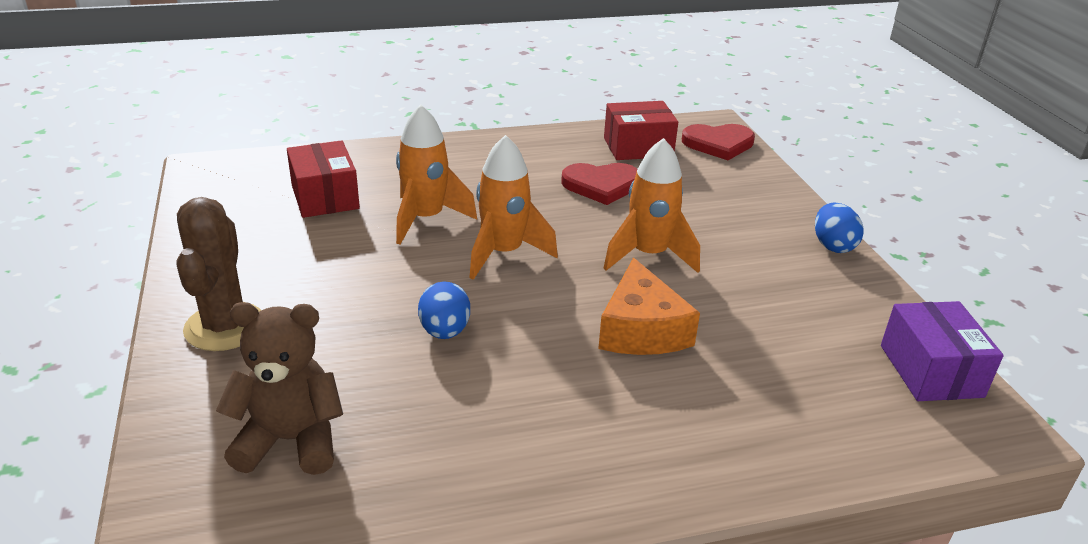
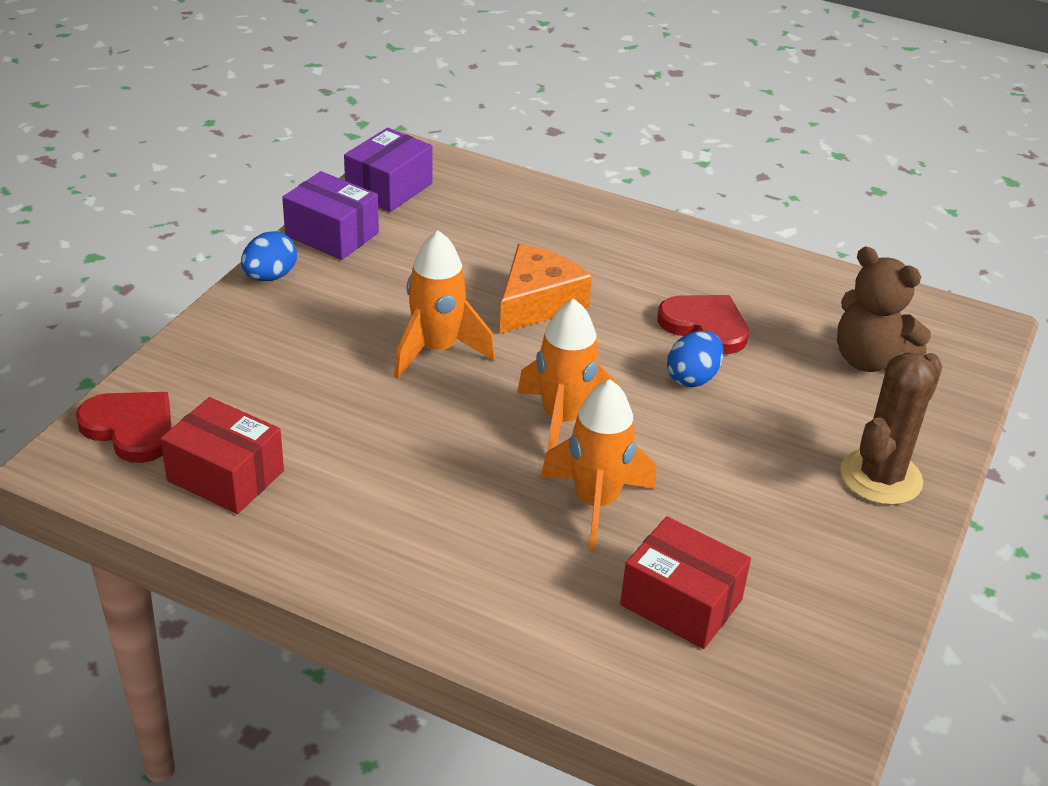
camera: 140 degrees left, 5 degrees up
(325, 197) = (681, 602): red box -> red box turned 75 degrees counterclockwise
(601, 185) = (356, 446): red heart -> red heart (705, 326)
(870, 299) = (332, 234): none -> purple box

